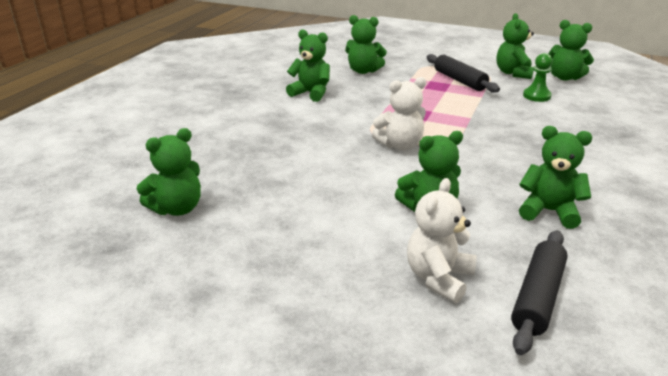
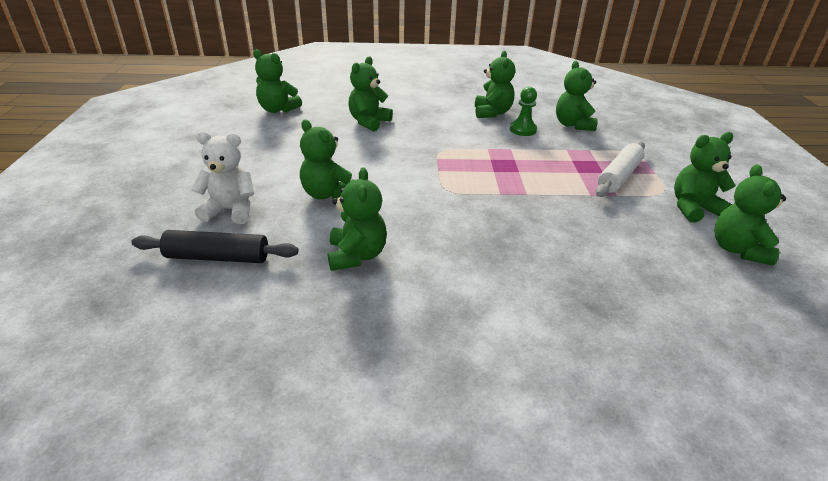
camera: 65 degrees right, 5 degrees up
(275, 155) = (369, 122): none -> green teddy bear
(400, 145) = (428, 166): white teddy bear -> none
(460, 80) = (619, 176): black rolling pin -> white rolling pin
(536, 96) = (639, 230): green pawn -> green pawn (523, 130)

